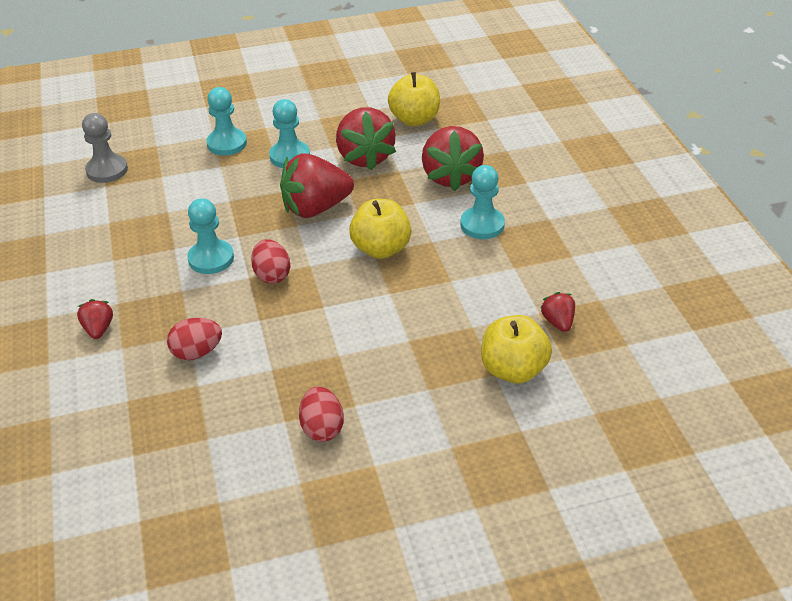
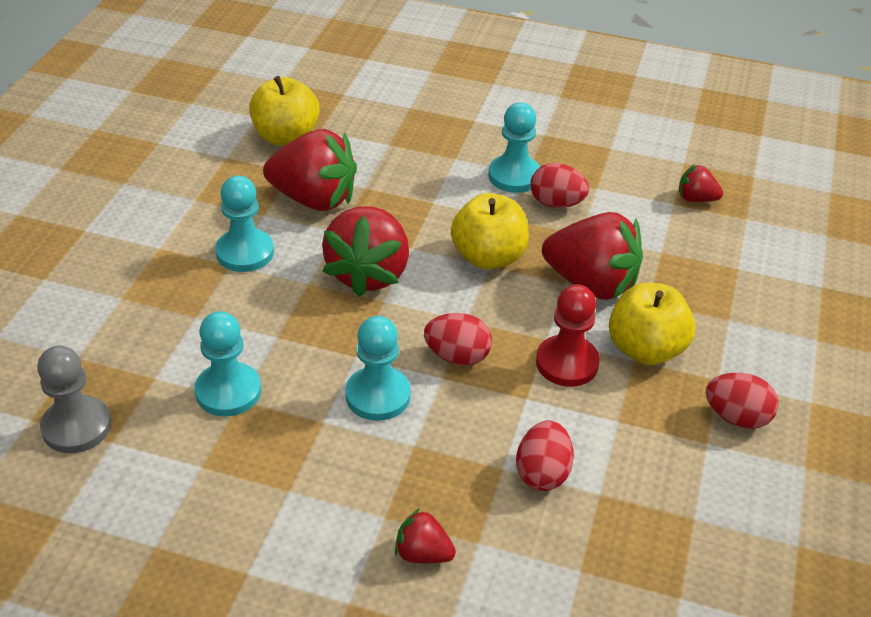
camera: 60 degrees left, 0 degrees up
(227, 144) = (154, 292): turquoise pawn -> turquoise pawn (228, 391)
(307, 325) = (567, 363): none -> red pawn
(450, 176) = (415, 159): red strawberry -> red strawberry (591, 284)
(472, 255) = (556, 203): none -> red egg
(513, 369) = (740, 254): yellow apple -> yellow apple (645, 349)

